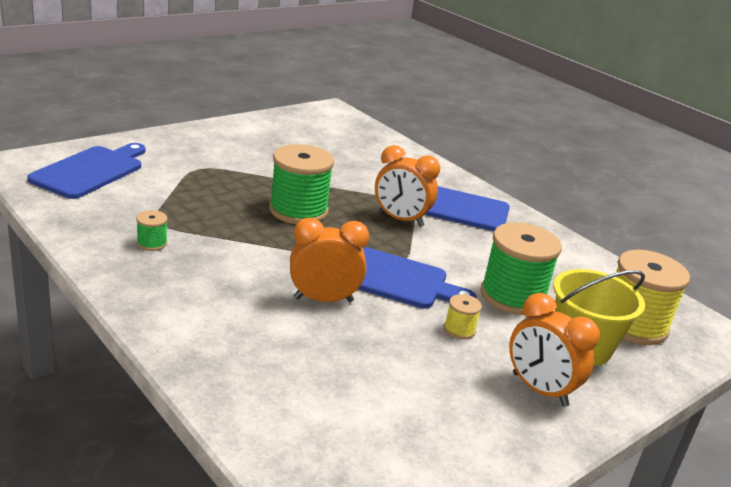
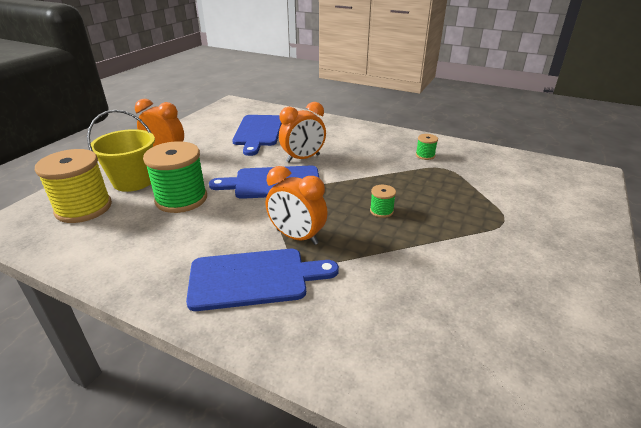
camera: 160 degrees right, 5 degrees up
(91, 171) = (549, 185): blue cutting board -> blue cutting board (258, 132)
(298, 211) = (381, 211): green spool -> green spool, size x0.45
(400, 219) = (297, 237): orange clock -> orange clock turned 150 degrees counterclockwise
(459, 330) = (216, 167): yellow spool -> none

